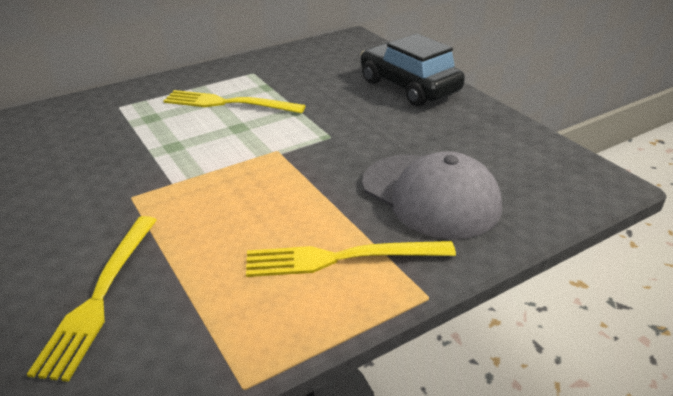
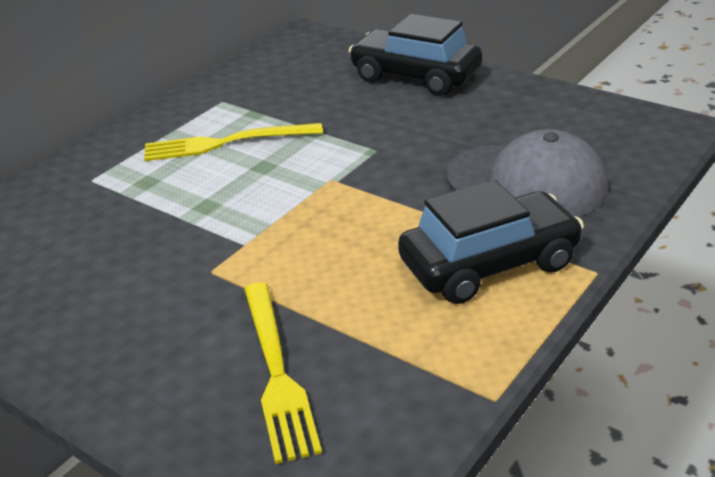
camera: 20 degrees left, 0 degrees up
(341, 258) = (489, 264): yellow fork -> black car

